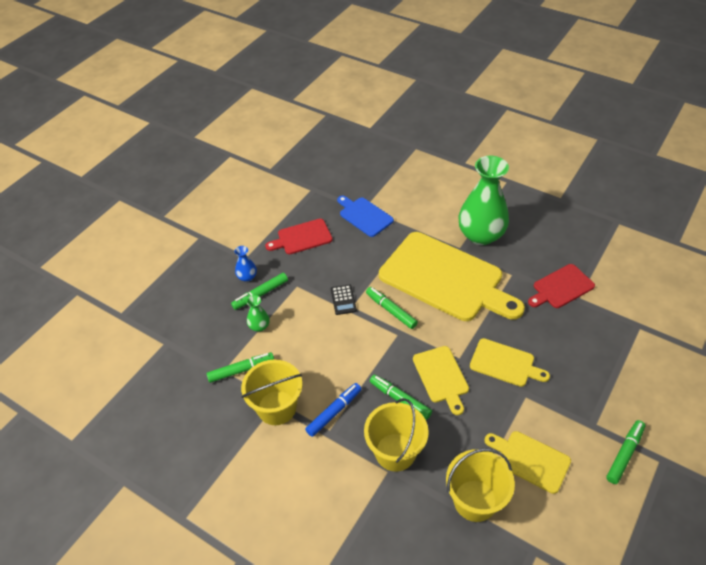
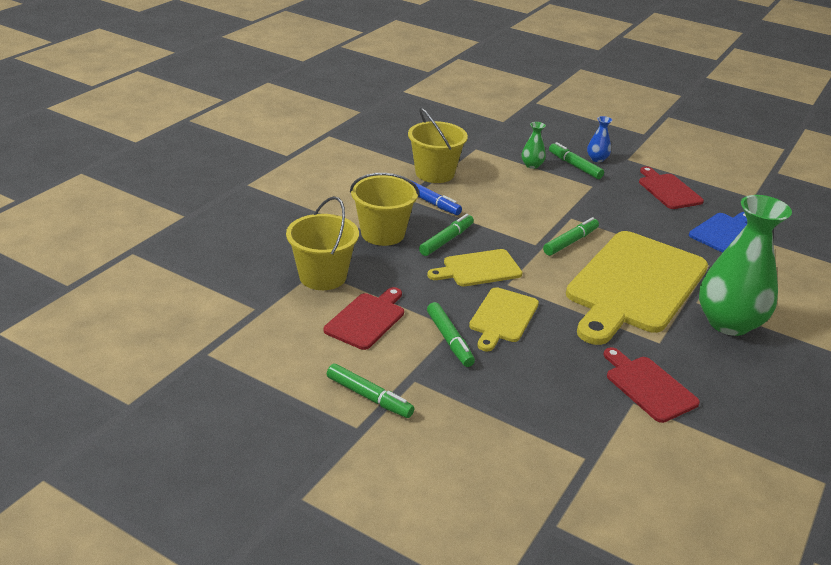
camera: 85 degrees right, 15 degrees down
(241, 370) = (476, 156): green marker -> green marker (449, 340)
(343, 300) = (579, 212): black calculator -> none
(530, 460) = (367, 319): yellow cutting board -> red cutting board

